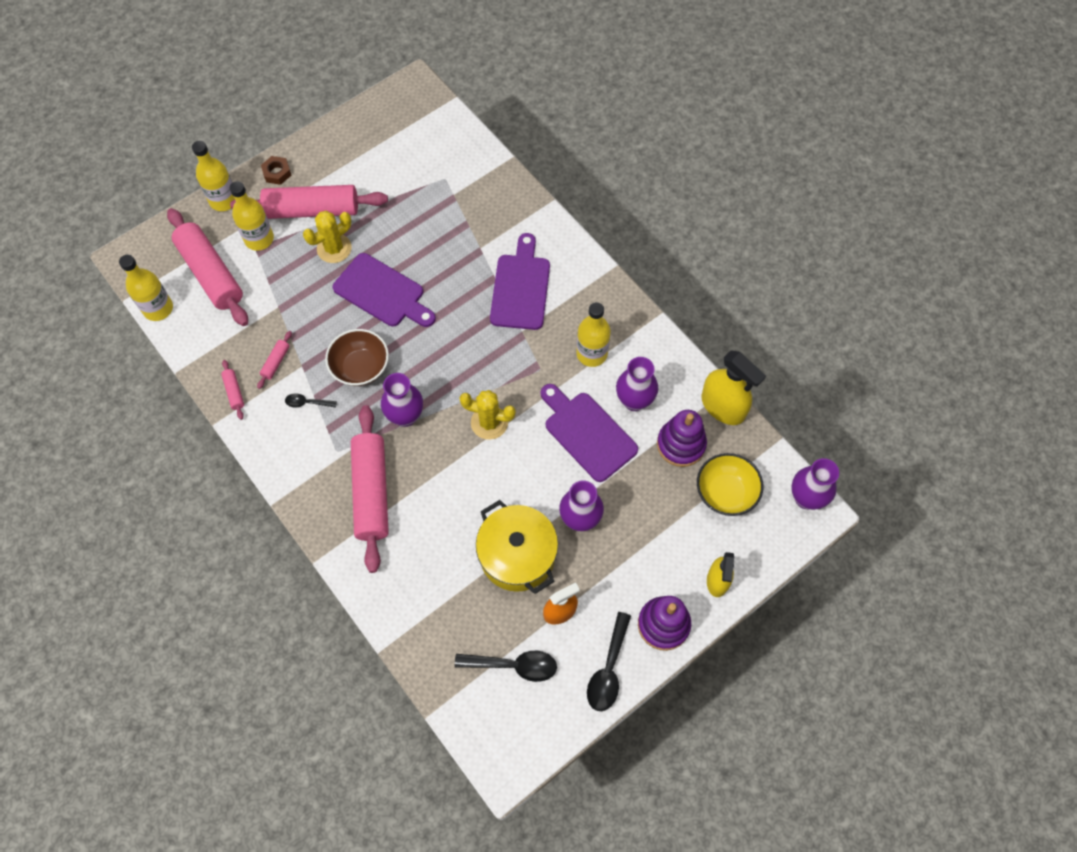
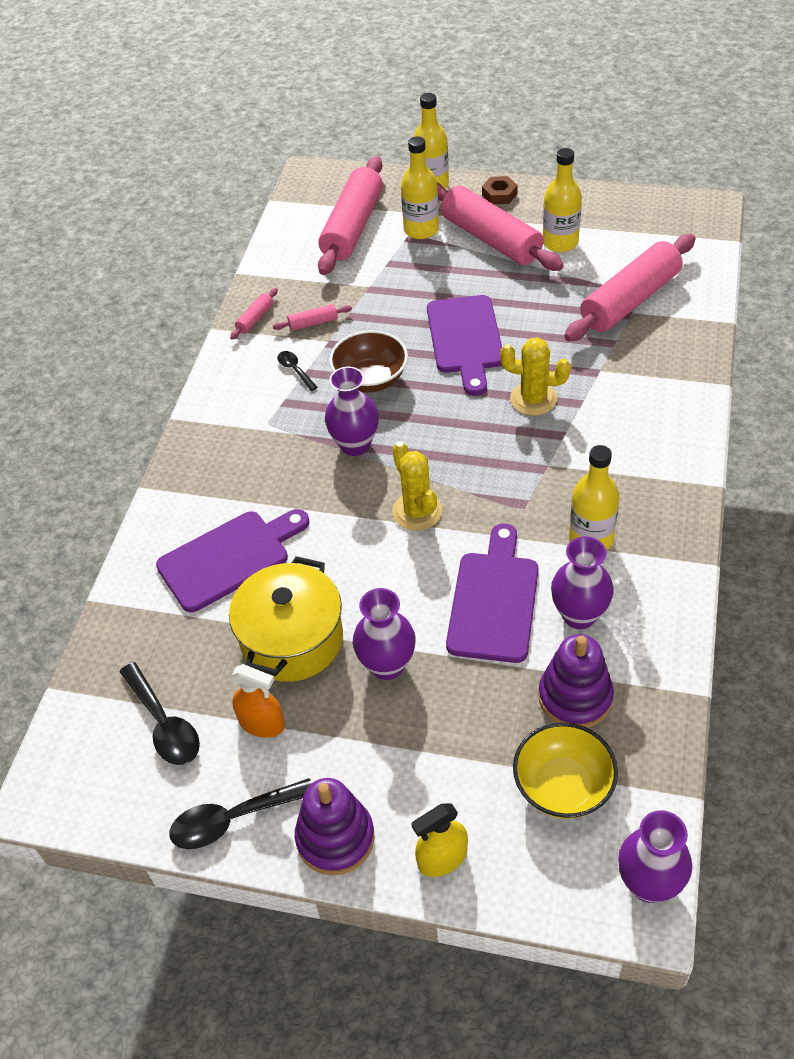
camera: 55 degrees right, 15 degrees down
(158, 308) = (284, 222): yellow bottle -> yellow bottle (560, 242)
(334, 248) = (470, 278): yellow cactus -> yellow cactus (533, 399)
(371, 492) = (250, 476): pink rolling pin -> pink rolling pin (630, 300)
(521, 288) = (595, 430): purple cutting board -> purple cutting board (229, 558)
(723, 406) = (669, 705): yellow spray bottle -> none

